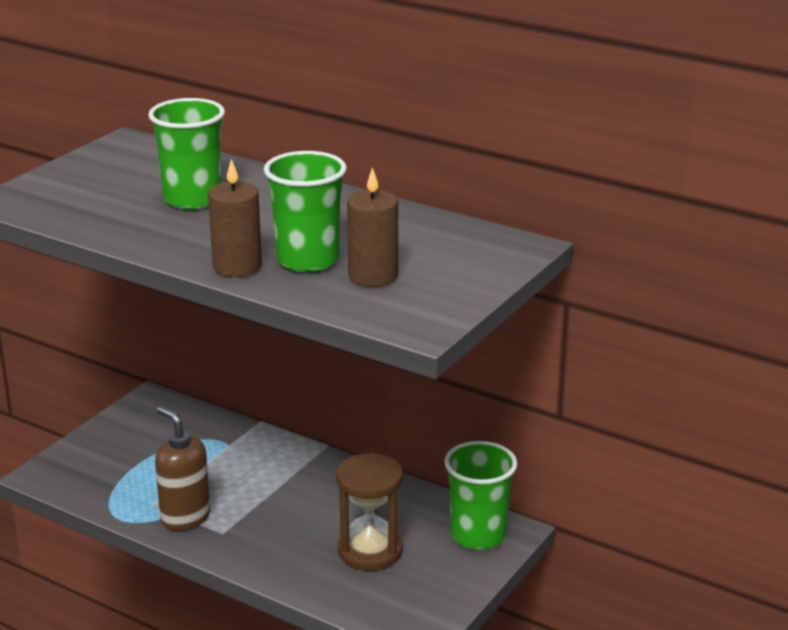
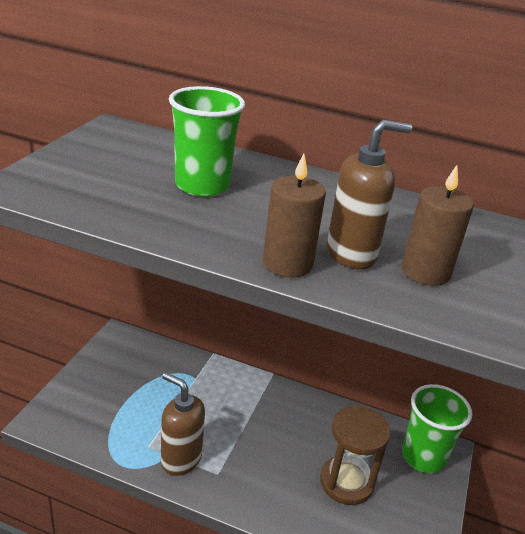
camera: 15 degrees left, 5 degrees up
(308, 260) = (351, 254): green cup -> brown soap dispenser

